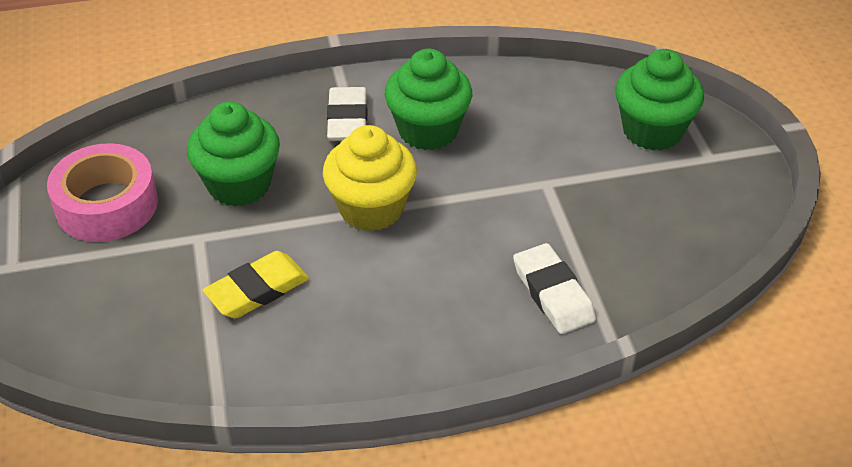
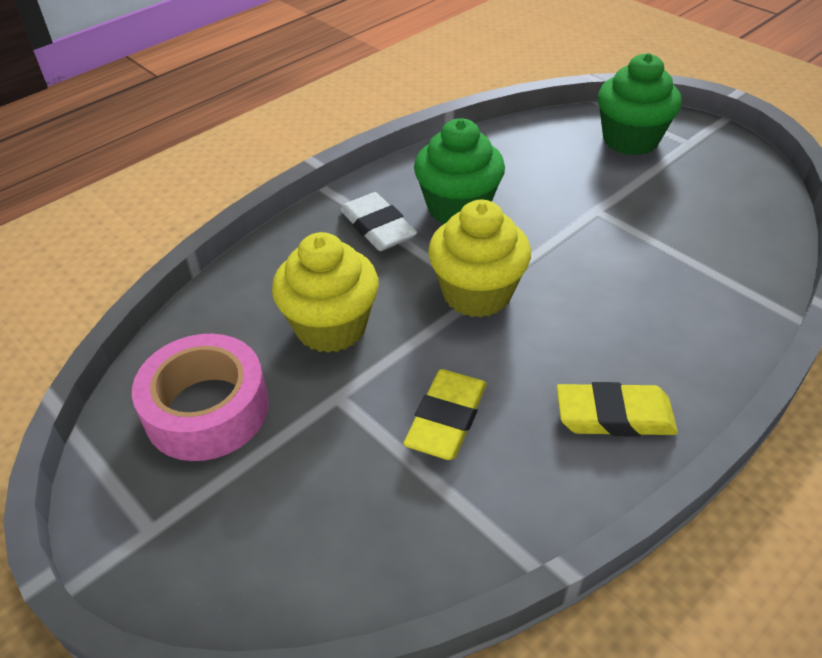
camera: 30 degrees left, 0 degrees up
(239, 184) = (331, 327): green cupcake -> yellow cupcake
(379, 348) = (614, 415): none -> yellow eraser
(553, 293) = (699, 295): white eraser -> none

